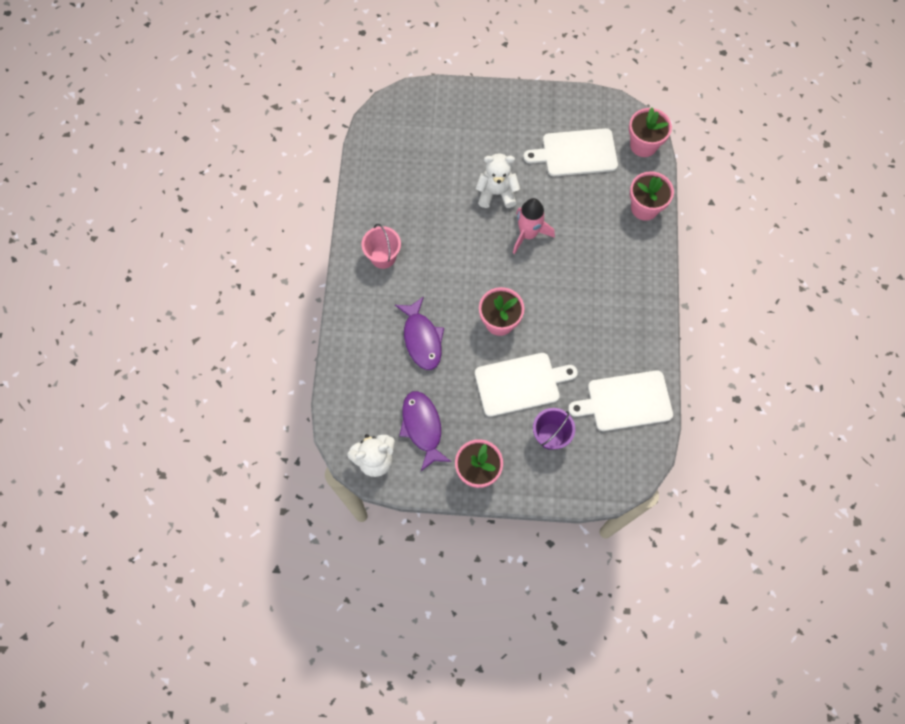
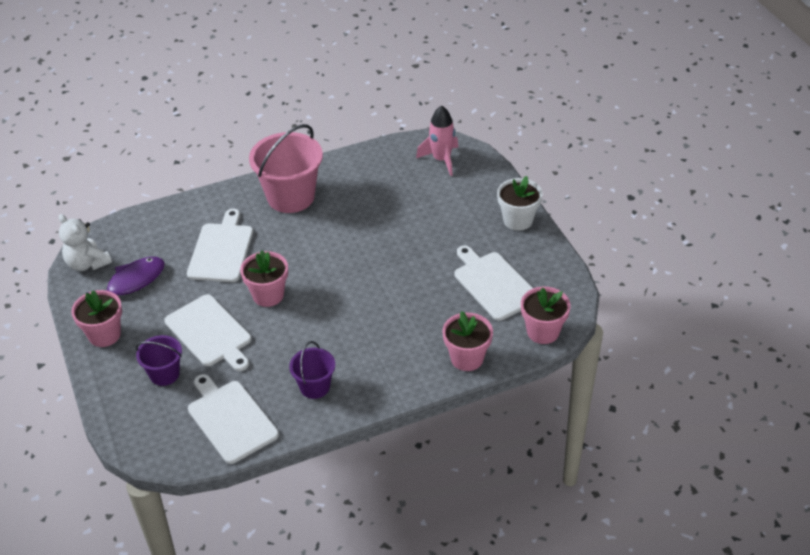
camera: 65 degrees right, 25 degrees down
(383, 257) = (291, 197): pink bucket -> pink bucket, size x1.85
(422, 339) = (221, 250): purple fish -> white cutting board
(496, 193) = (407, 244): white teddy bear -> none
(513, 102) = (518, 220): none -> white flower pot
(528, 234) = (376, 282): pink rocket -> pink rocket (441, 160)
(621, 326) = (314, 387): none -> purple bucket

